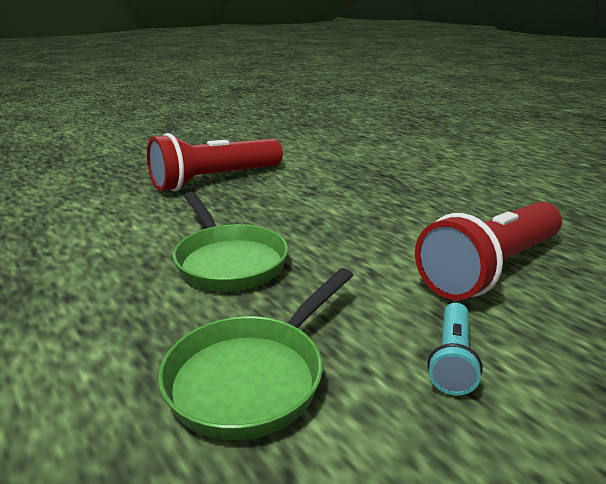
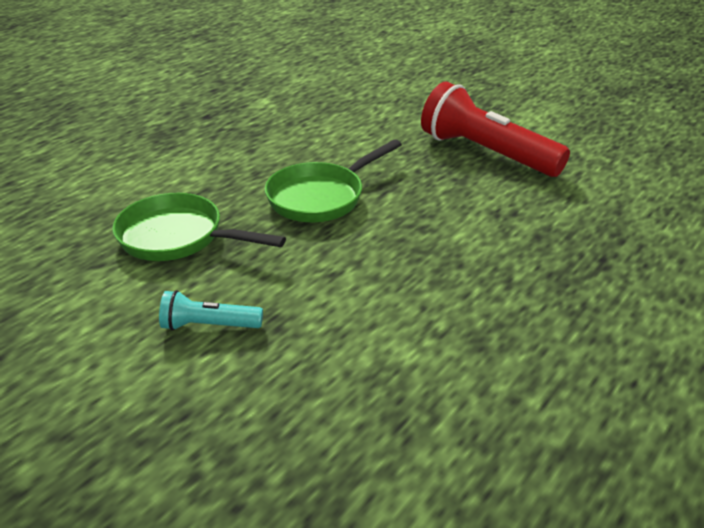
camera: 75 degrees right, 10 degrees up
(490, 269) = (372, 353): red flashlight -> none

